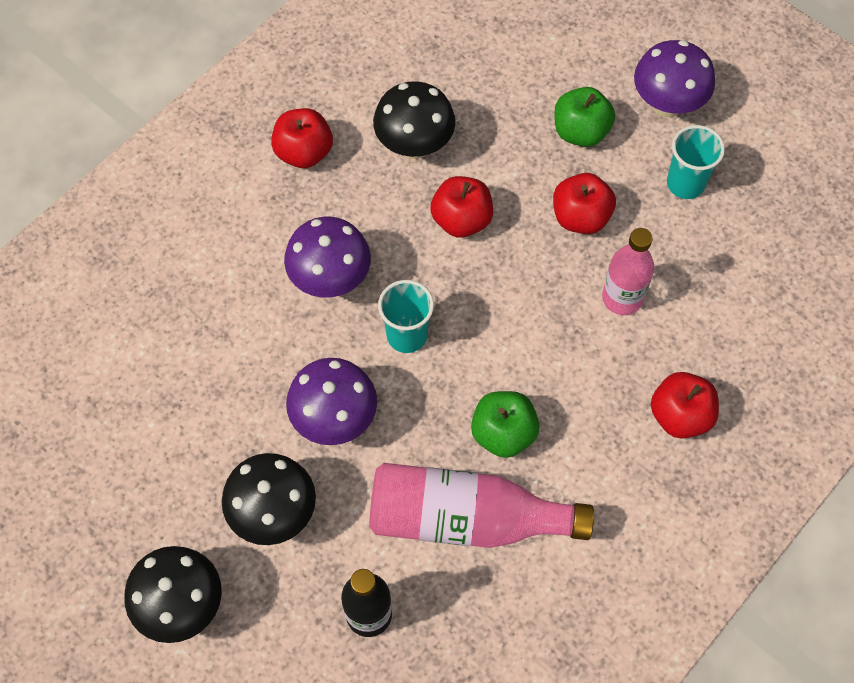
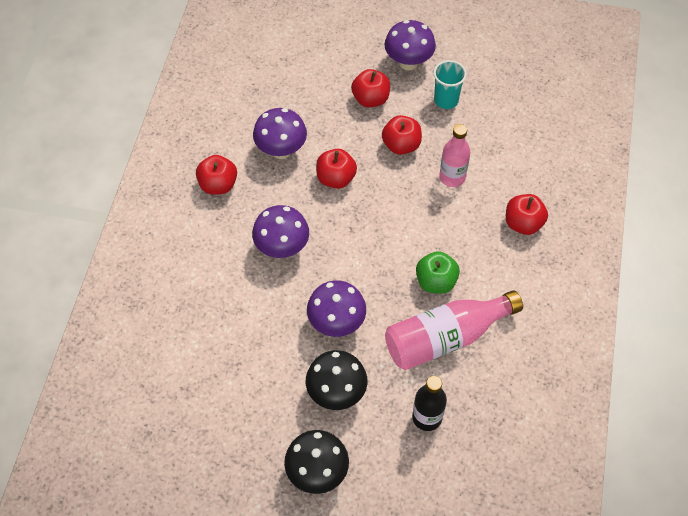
camera: 30 degrees left, 5 degrees down
(407, 335) = (347, 256): turquoise cup -> none
(414, 145) = (281, 150): black mushroom -> purple mushroom
(580, 131) = (370, 99): green apple -> red apple

